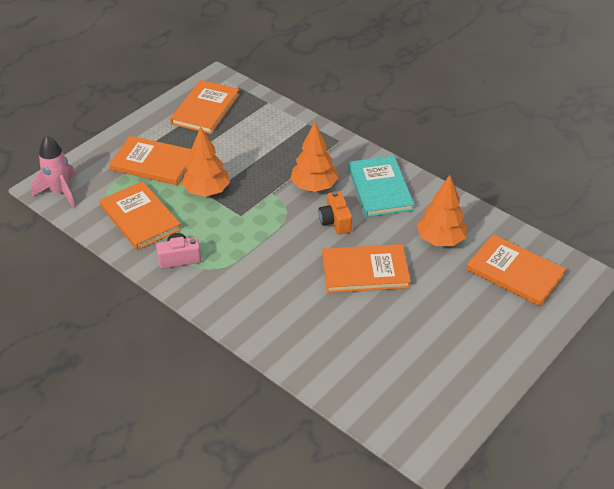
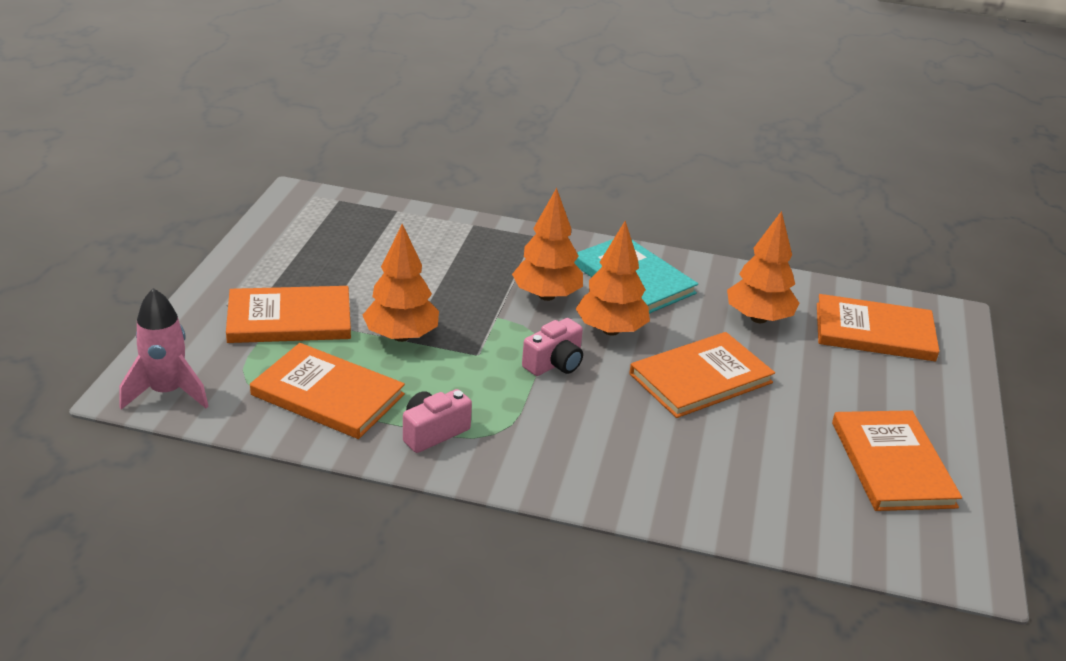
camera: 30 degrees left, 10 degrees down
(205, 109) = (313, 236): orange book -> orange book (892, 464)
(282, 235) = (555, 363): none -> pink camera
(335, 221) = (611, 330): orange camera -> orange tree

